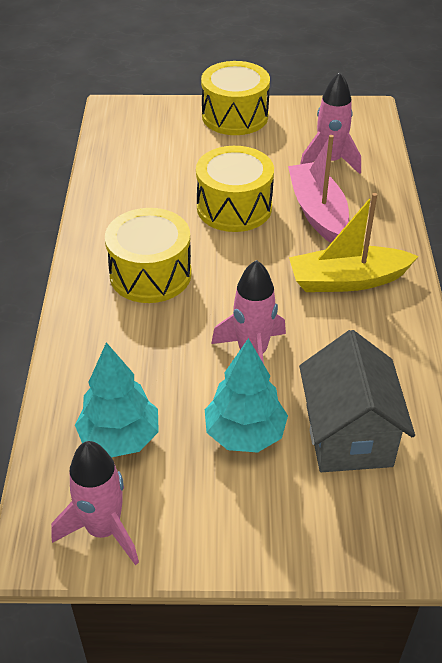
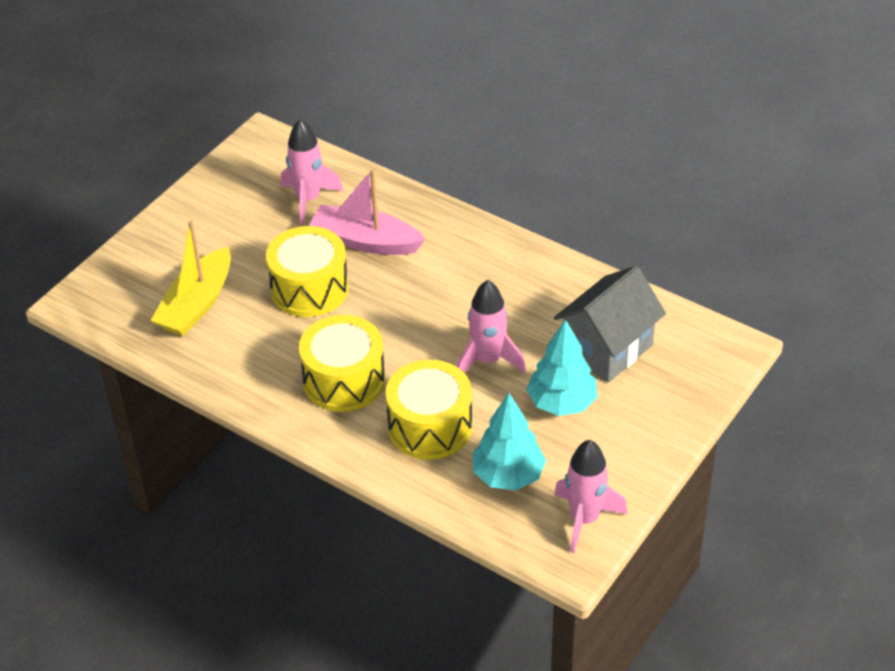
camera: 55 degrees left, 0 degrees up
(235, 116) = (179, 225): yellow drum -> yellow drum (430, 426)
(347, 280) = (460, 267): yellow boat -> yellow boat (197, 304)
(348, 435) = (607, 348): grey house -> grey house turned 75 degrees counterclockwise

